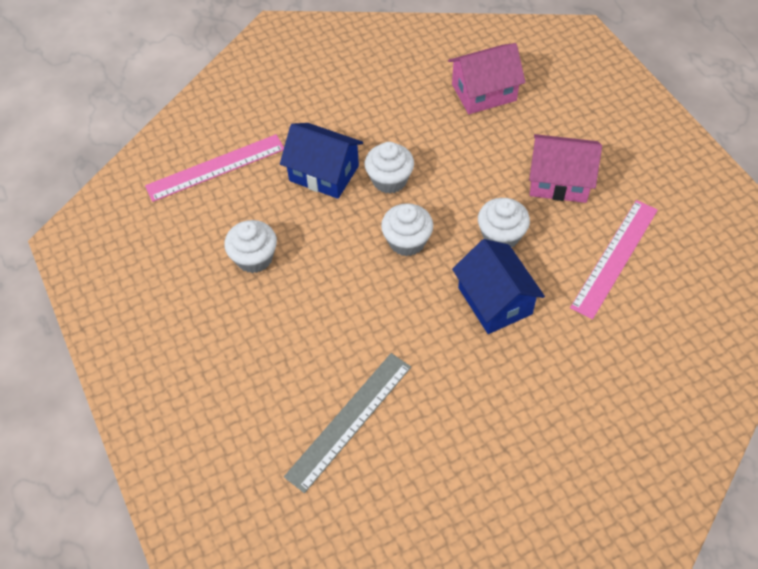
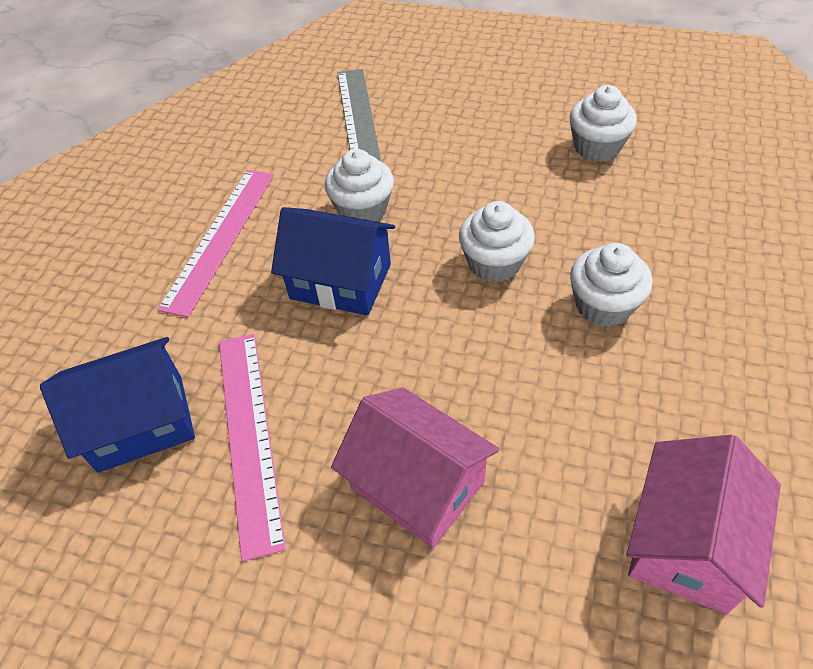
camera: 135 degrees right, 5 degrees down
(215, 167) = (764, 177): pink ruler -> pink ruler (220, 238)
(324, 173) = (672, 255): blue house -> blue house (141, 423)
(501, 235) = (408, 349): white cupcake -> white cupcake (363, 210)
(559, 181) = (417, 485): pink house -> pink house turned 75 degrees clockwise

